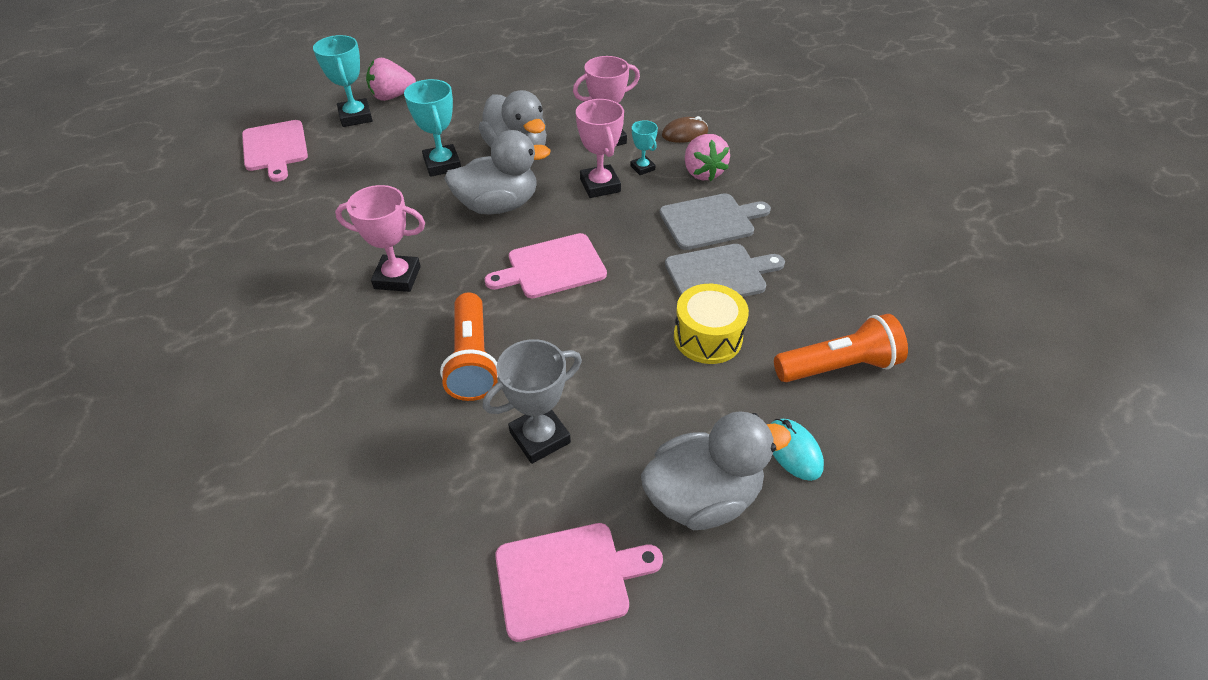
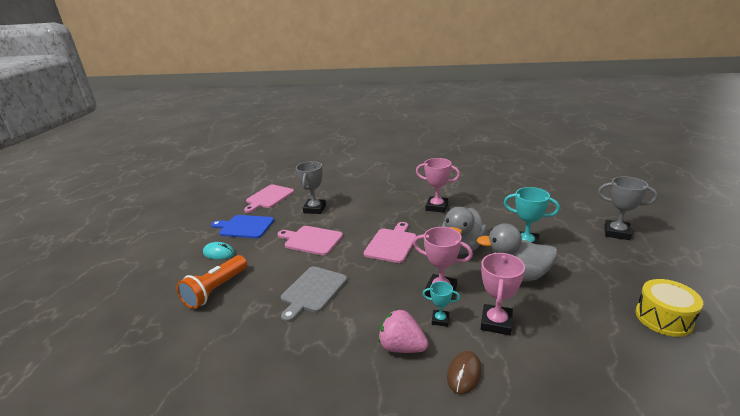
camera: 135 degrees right, 20 degrees down
(275, 148) = (591, 203): pink cutting board -> pink cutting board (311, 240)
(356, 117) = (617, 233): turquoise trophy -> grey trophy
(392, 96) = (643, 253): pink strawberry -> none
(397, 277) = (436, 207): pink trophy -> pink trophy turned 60 degrees clockwise
(472, 359) = (367, 208): orange flashlight -> none
(702, 497) = (244, 227): grey duck -> blue cutting board
(707, 337) = (289, 264): yellow drum -> yellow drum (663, 318)
(710, 221) = (352, 316): grey cutting board -> none

